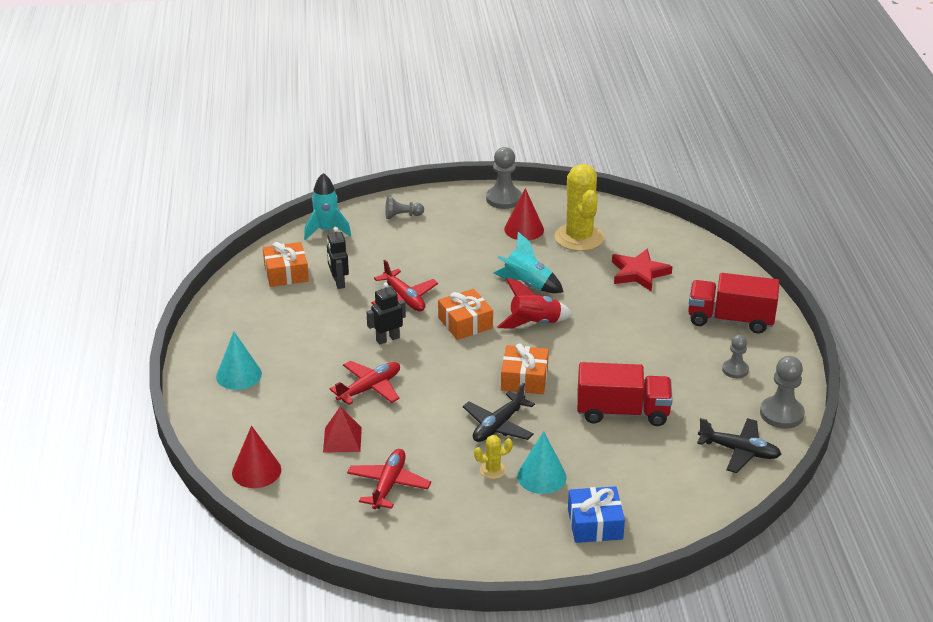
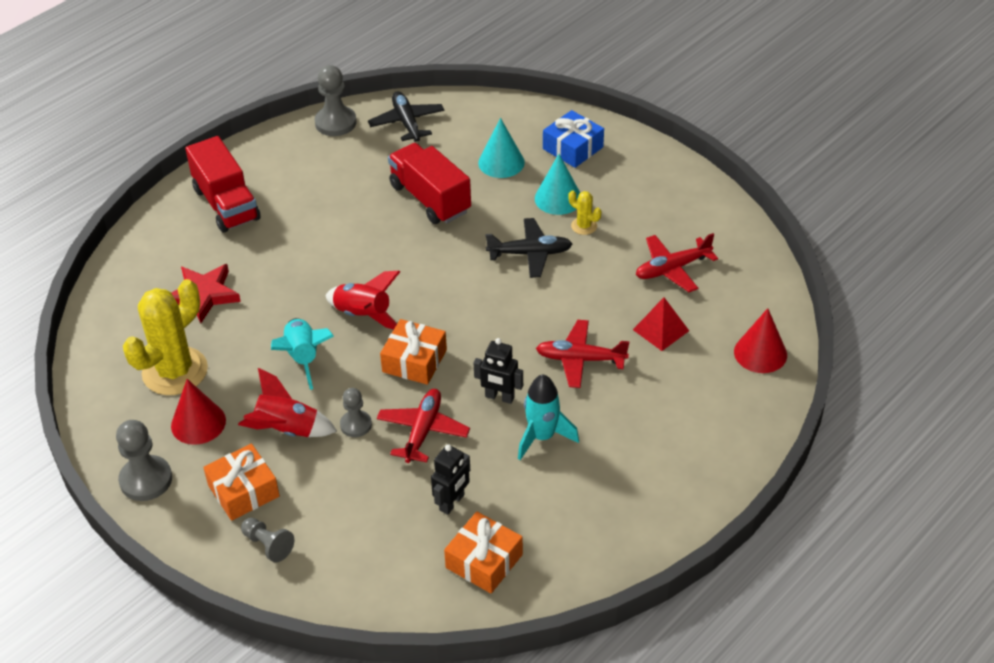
camera: 130 degrees left, 10 degrees up
(239, 375) = (674, 462): turquoise cone -> turquoise cone (501, 162)
(326, 230) = (366, 592): turquoise rocket -> turquoise rocket (542, 437)
(475, 254) = (287, 430): none -> red rocket
(524, 379) = (452, 275): orange gift -> orange gift (243, 491)
(735, 370) = (302, 169): grey pawn -> grey pawn (356, 425)

